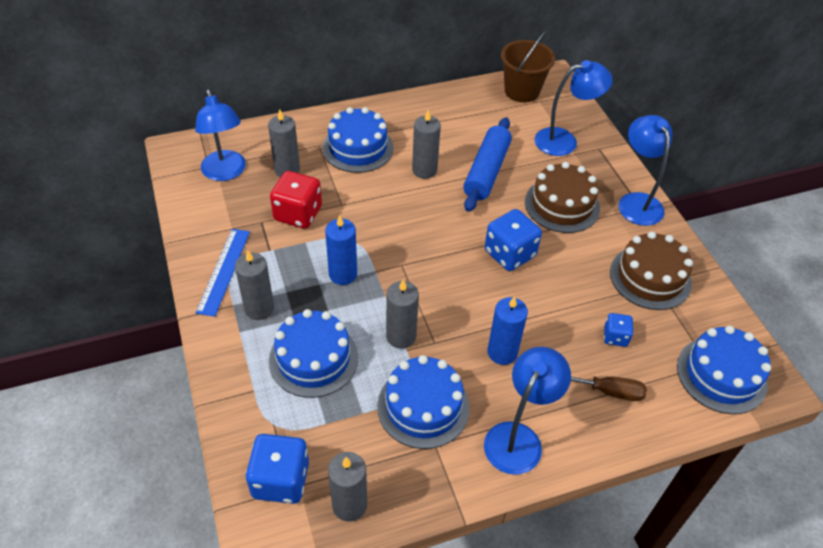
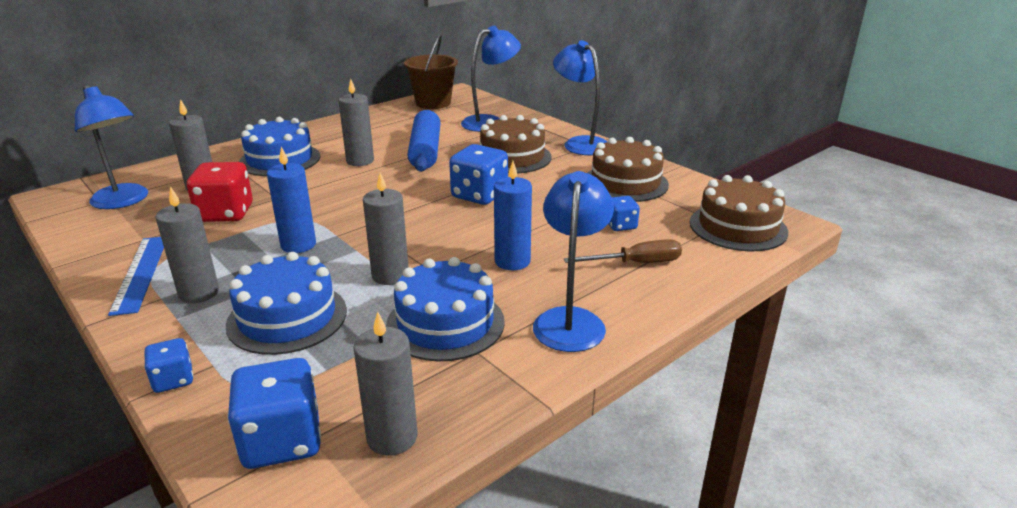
camera: 20 degrees left, 20 degrees down
(226, 396) = (173, 380): none -> blue dice
(721, 375) = (738, 227): blue cake -> brown cake

